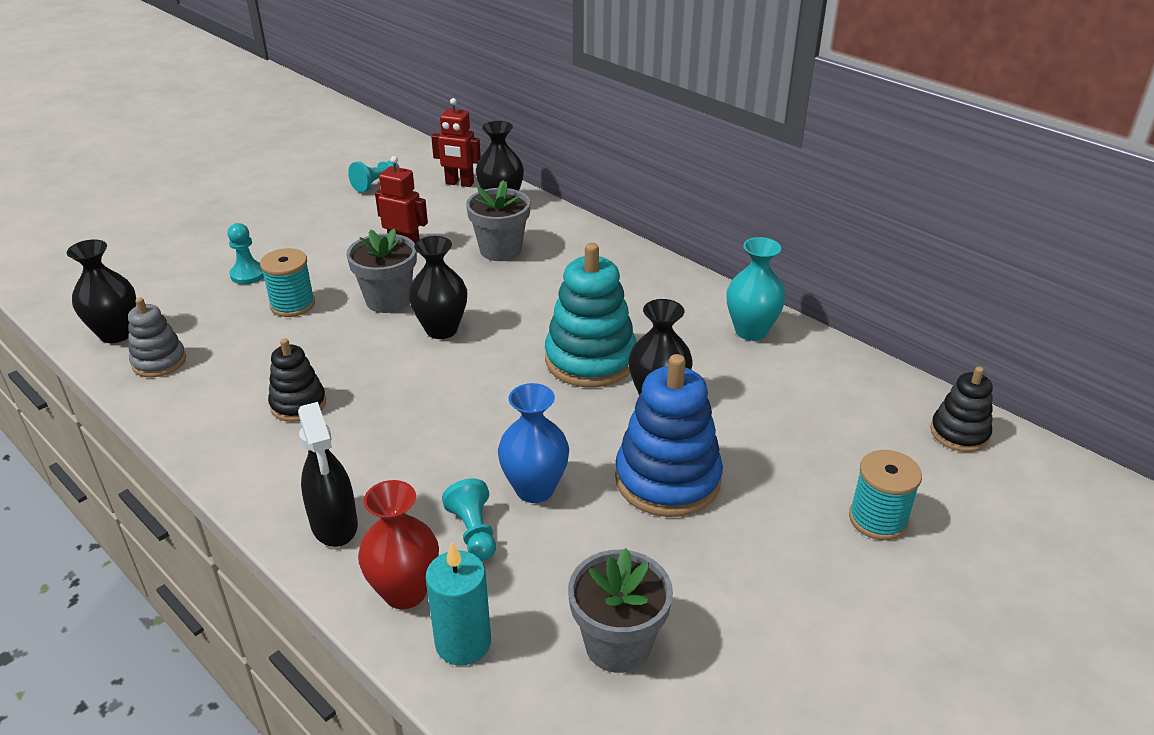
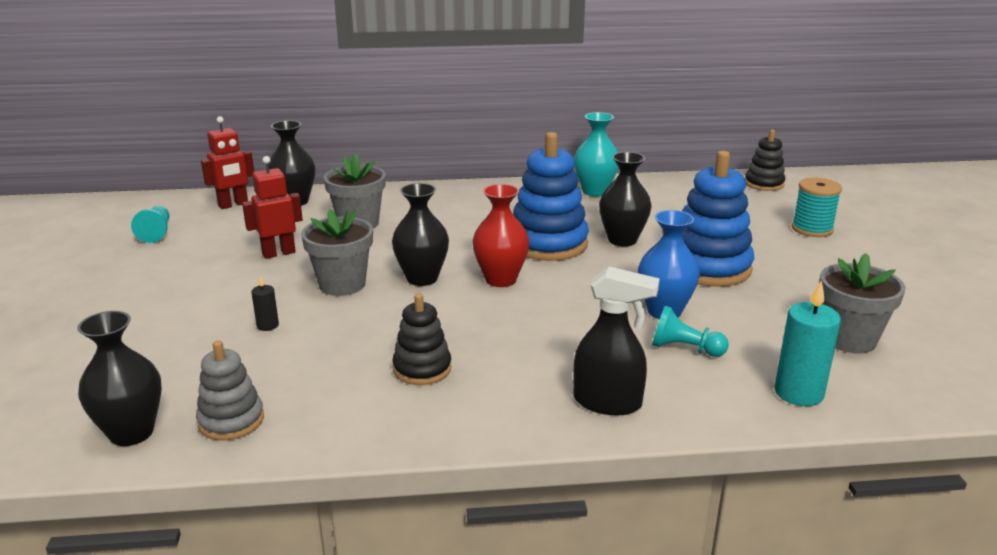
camera: 50 degrees left, 10 degrees down
(248, 275) = (174, 331): turquoise pawn -> none
(292, 305) = (267, 325): turquoise spool -> black candle
(405, 592) = (721, 398): red vase -> red vase (500, 279)
(590, 360) = (548, 244): turquoise stacking toy -> blue stacking toy

